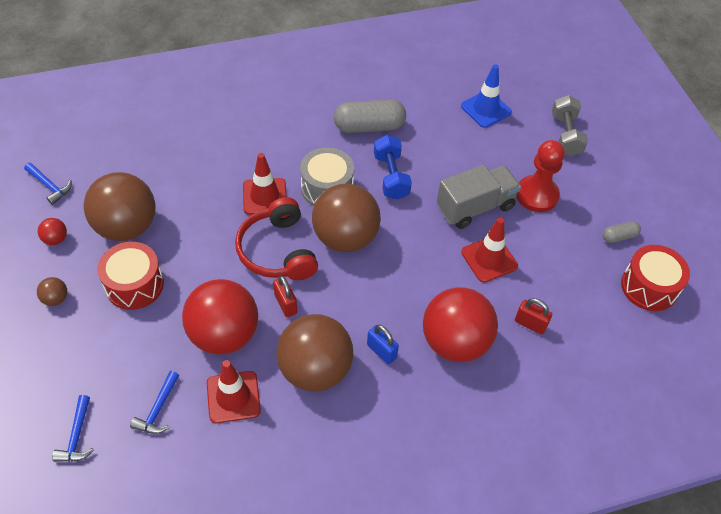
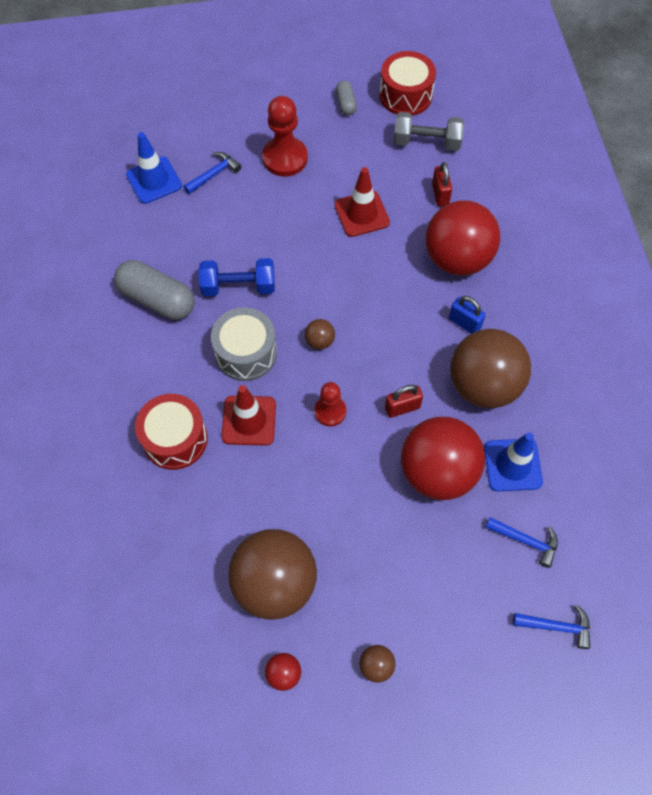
camera: 80 degrees left, 10 degrees up
(50, 186) = (191, 689): blue hammer -> blue hammer (214, 174)
(134, 285) = (363, 571): red drum -> red drum (175, 439)
(233, 397) = (512, 465): red traffic cone -> blue traffic cone
(277, 251) = (330, 411): red headphones -> red pawn
(345, 238) = (320, 341): brown ball -> brown ball, size x0.40
(369, 126) = (157, 299): grey capsule -> grey capsule turned 60 degrees counterclockwise
(381, 351) = (464, 323): blue padlock -> blue padlock turned 75 degrees clockwise
(475, 207) = (293, 214): grey truck -> none
(530, 324) = (440, 194): red padlock -> red padlock turned 45 degrees counterclockwise
(566, 135) = (207, 117): grey dumbbell -> grey dumbbell (426, 142)

